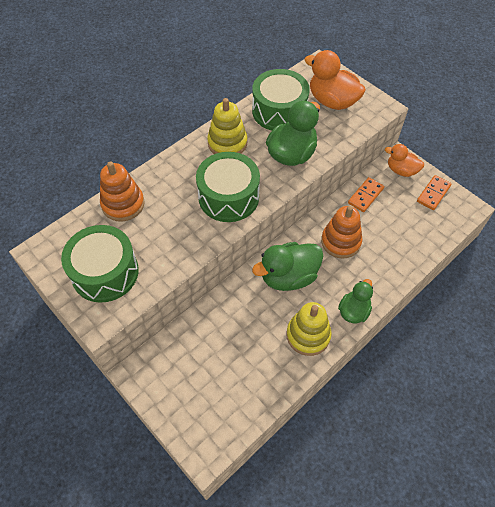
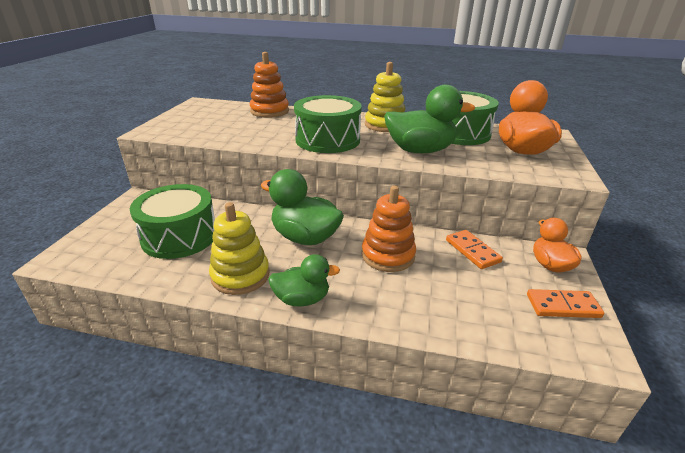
camera: 55 degrees right, 25 degrees down
(105, 272) = (198, 122): green drum -> green drum (180, 236)
(365, 196) = (472, 251): orange domino -> orange domino turned 60 degrees clockwise

